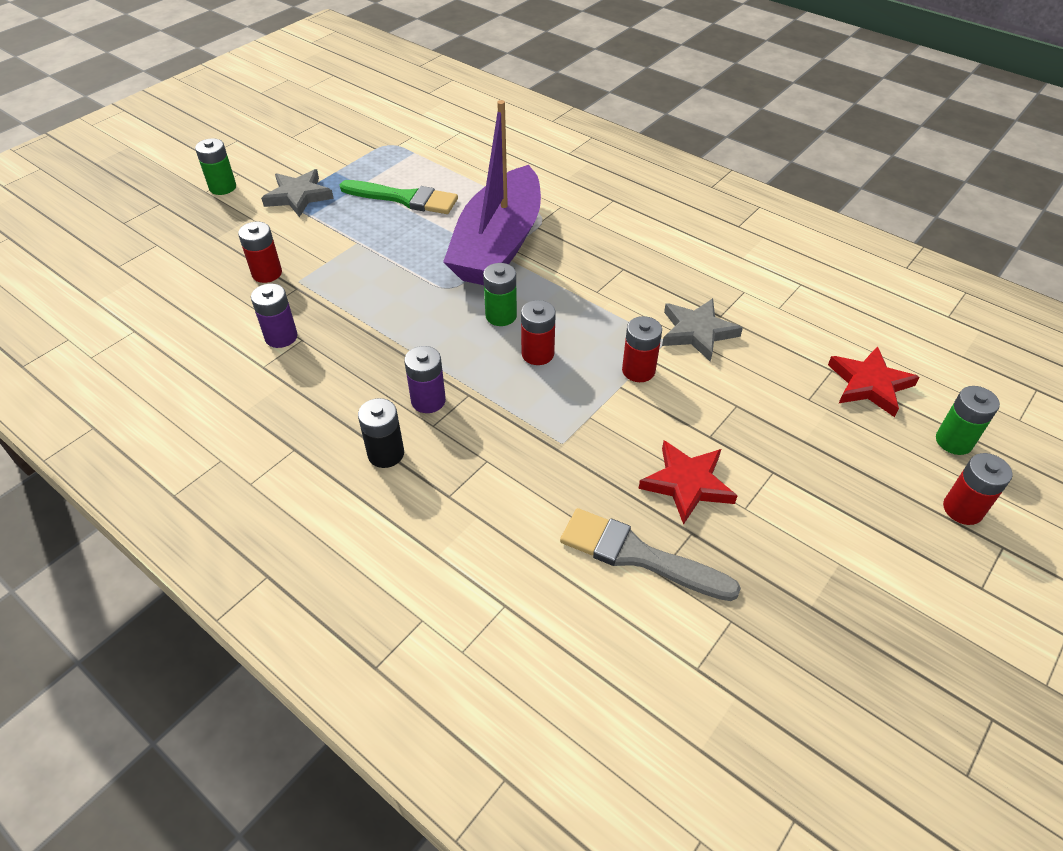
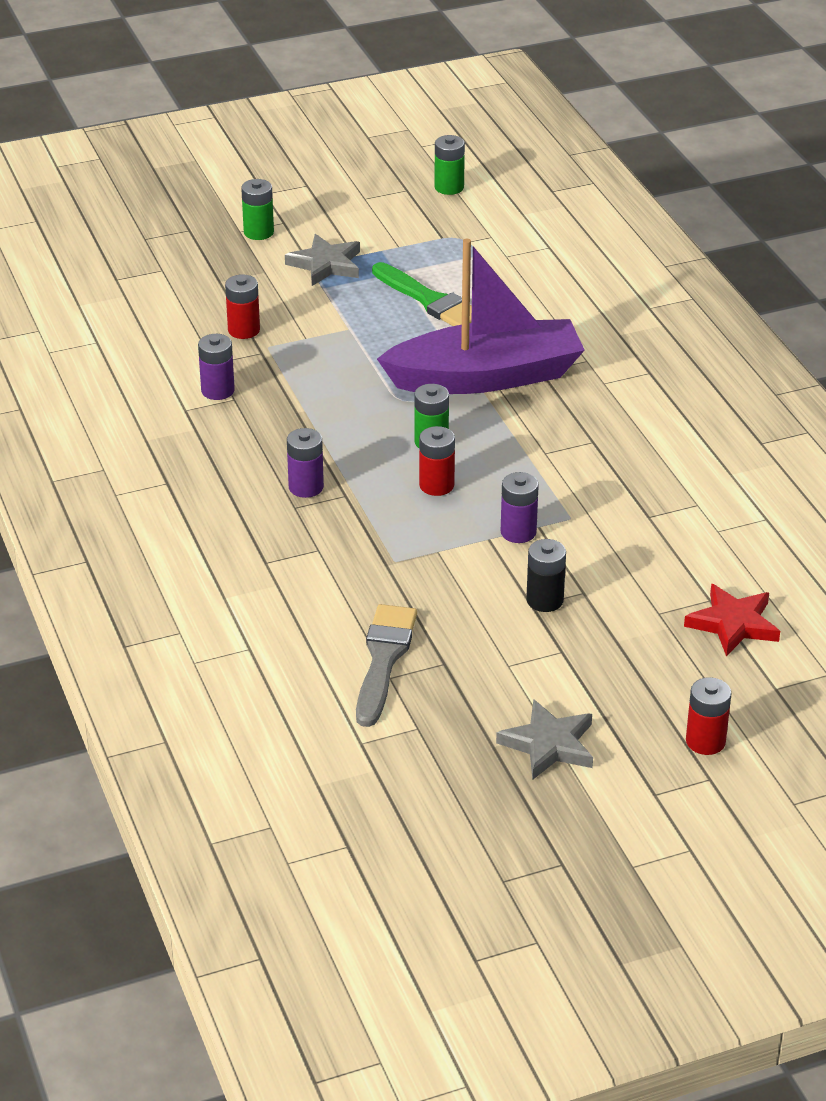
camera: 30 degrees right, 10 degrees down
(386, 454) = (238, 513): black battery -> black battery (545, 600)
(498, 245) = (486, 377): purple boat -> purple boat turned 150 degrees counterclockwise
(638, 370) = (518, 532): red battery -> purple battery
(638, 555) = (384, 659): grey brush -> grey brush turned 45 degrees clockwise
(687, 484) = (475, 630): red star -> none
(697, 332) = (609, 522): grey star -> grey star (549, 745)
(954, 441) = (762, 695): green battery -> green battery (449, 187)

